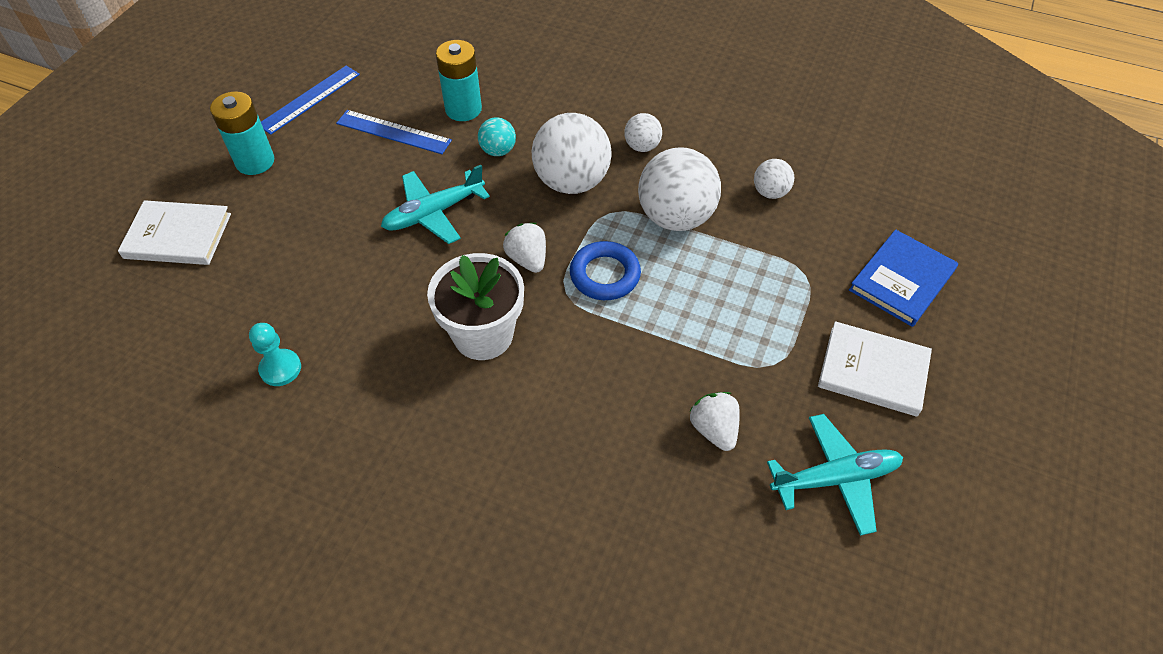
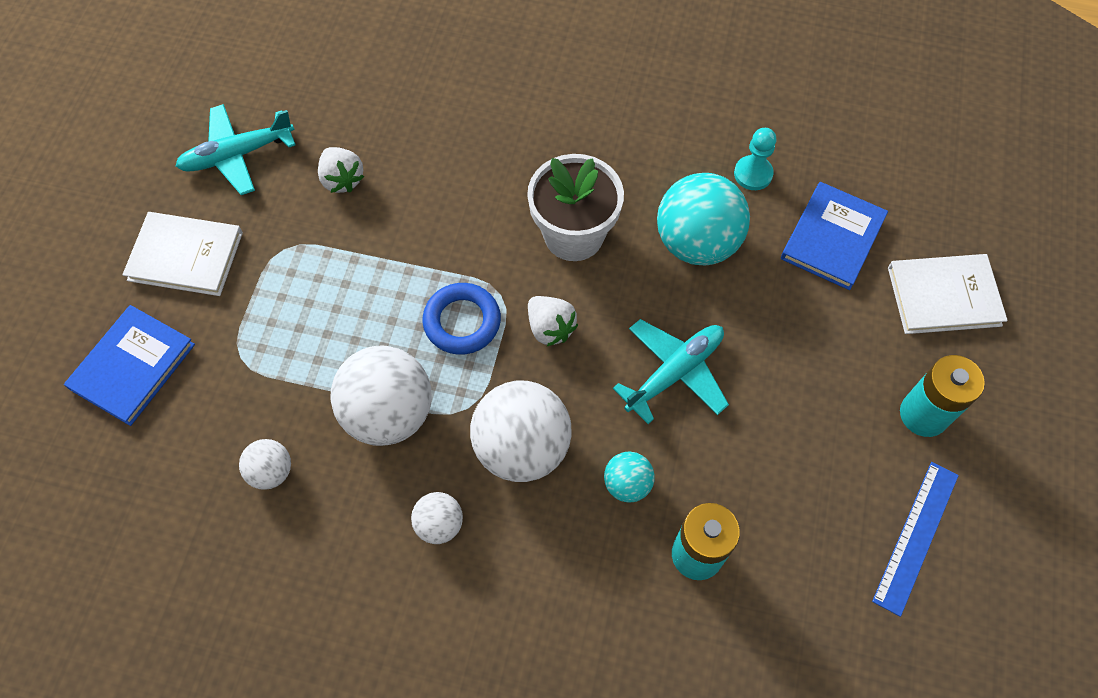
camera: 170 degrees right, 10 degrees up
(241, 296) = (832, 238): none -> blue book
(368, 310) = (697, 243): none -> turquoise ball
(393, 132) = (774, 494): blue ruler -> none

